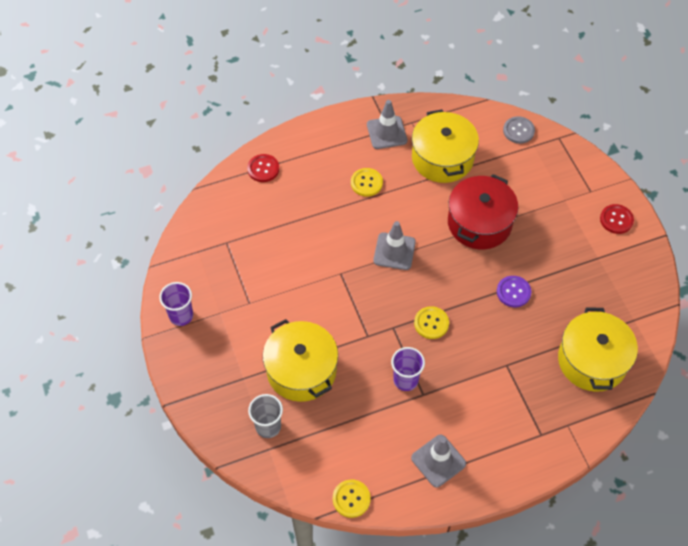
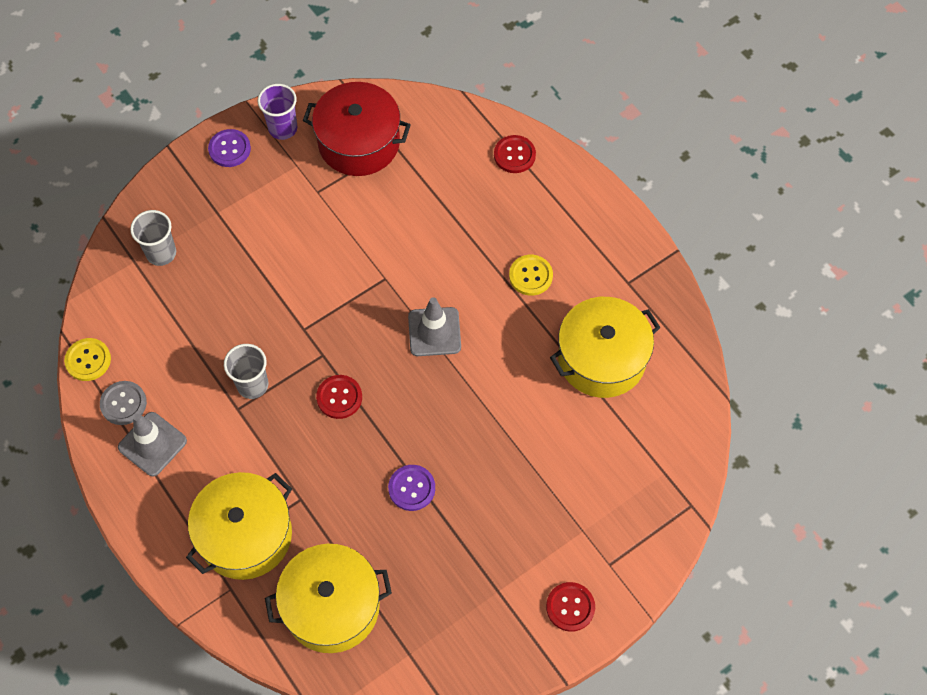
camera: 75 degrees right, 5 degrees up
(186, 358) = (229, 149): none -> purple button
(301, 370) = (240, 269): yellow pot -> yellow pot (245, 535)
(386, 133) = (621, 281): grey traffic cone -> none
(405, 380) = (252, 385): purple cup -> grey cup
(431, 323) = (339, 397): yellow button -> red button
(479, 223) = (509, 426): red pot -> red pot (359, 142)
(518, 131) = (684, 448): grey button -> grey button (123, 403)

